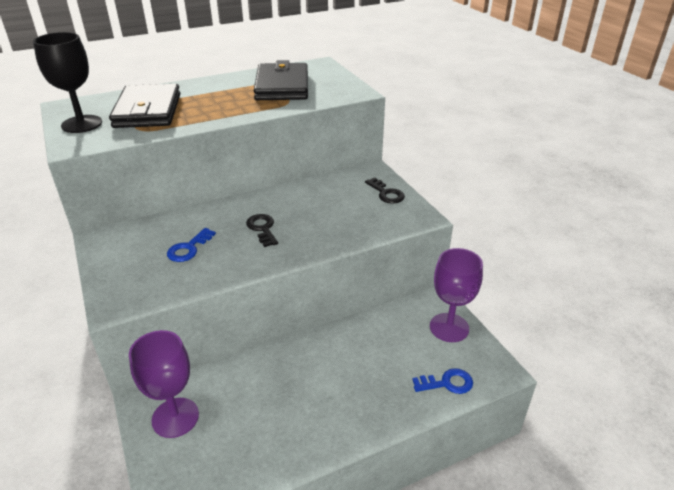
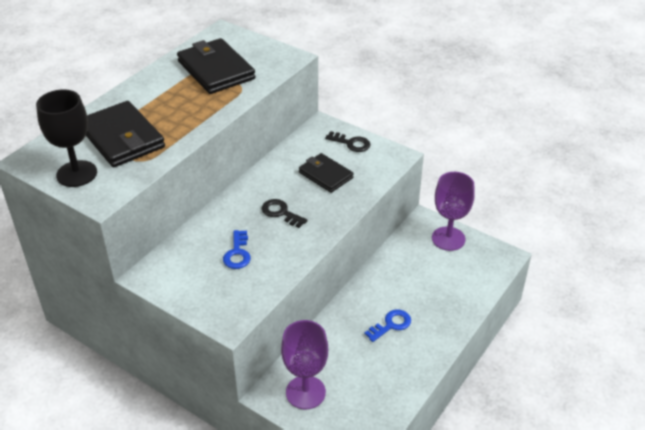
camera: 30 degrees left, 5 degrees up
(335, 212) = (325, 175): none -> black wallet
(447, 383) = (476, 280): blue key -> blue key (391, 325)

